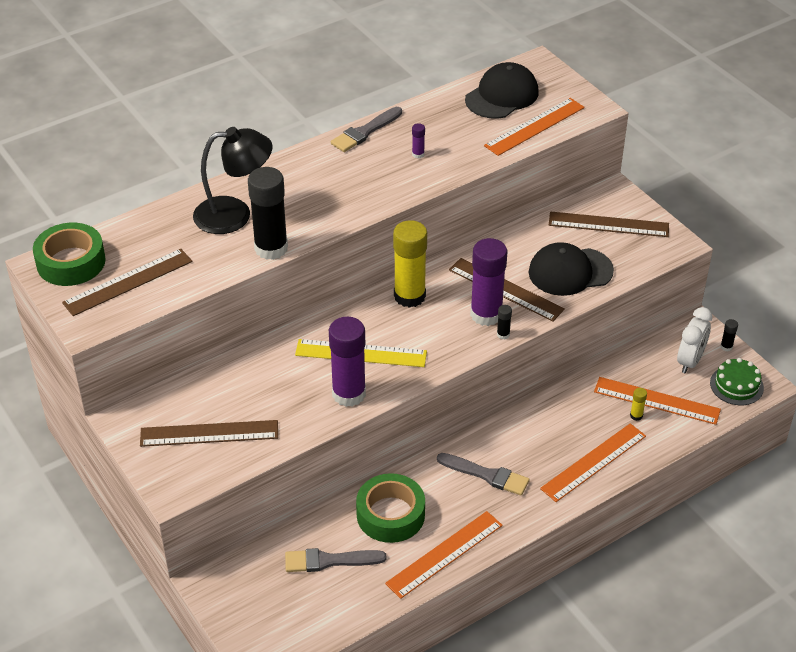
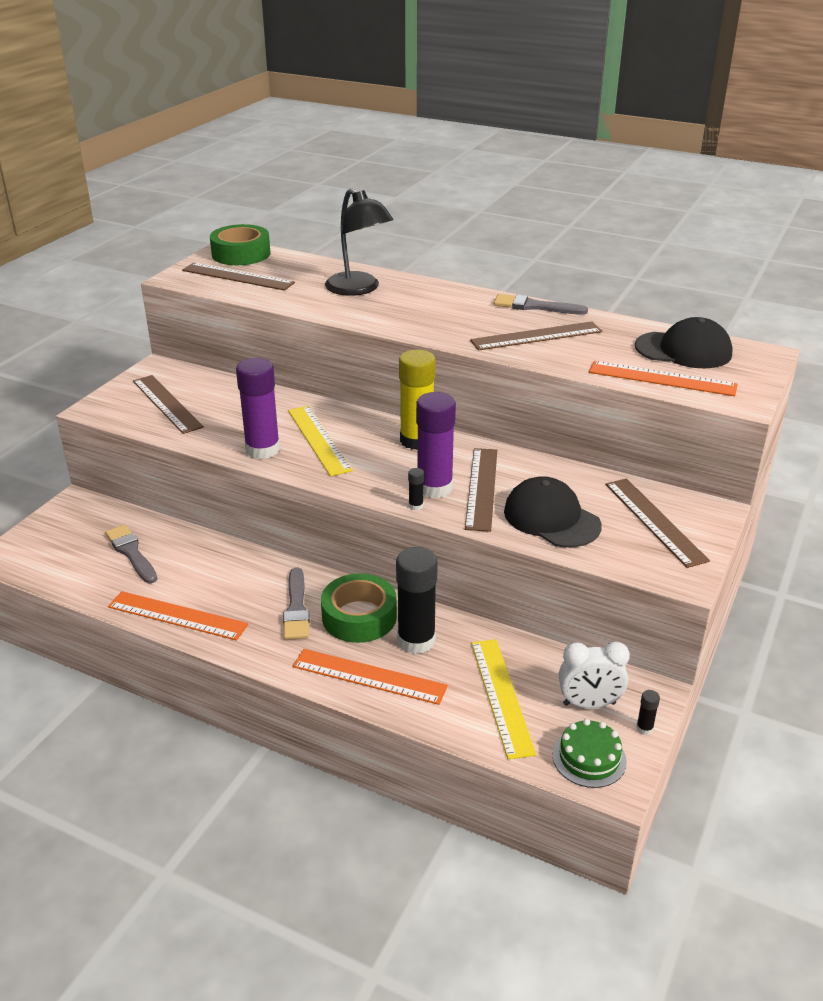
camera: 60 degrees right, 10 degrees down
(271, 248) = (333, 313): black glue stick -> black glue stick (416, 640)
(390, 514) = (206, 567): green tape -> green tape (359, 617)
(418, 154) = (536, 336): purple glue stick -> brown ruler
(636, 415) = (464, 687): yellow glue stick -> none
(656, 401) = (501, 696): orange ruler -> yellow ruler

